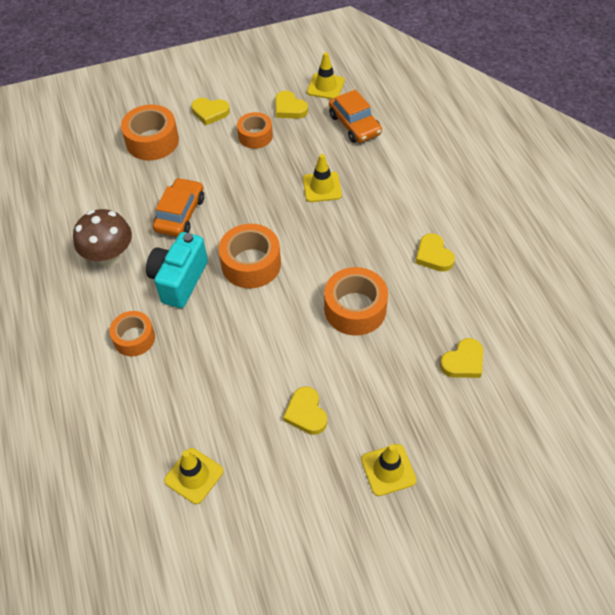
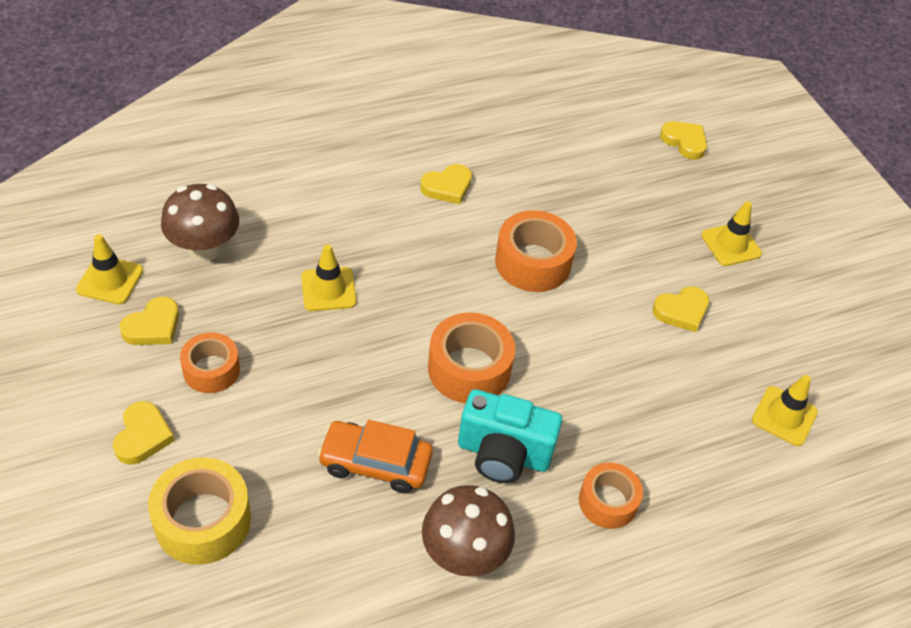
camera: 100 degrees left, 5 degrees down
(152, 141) = (203, 520): orange tape -> yellow tape
(354, 125) = (204, 249): orange car -> brown mushroom
(463, 362) = (592, 176): yellow heart -> yellow heart (684, 142)

